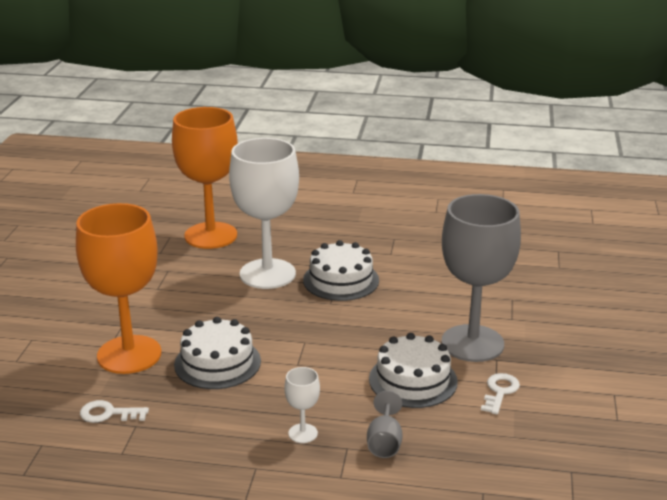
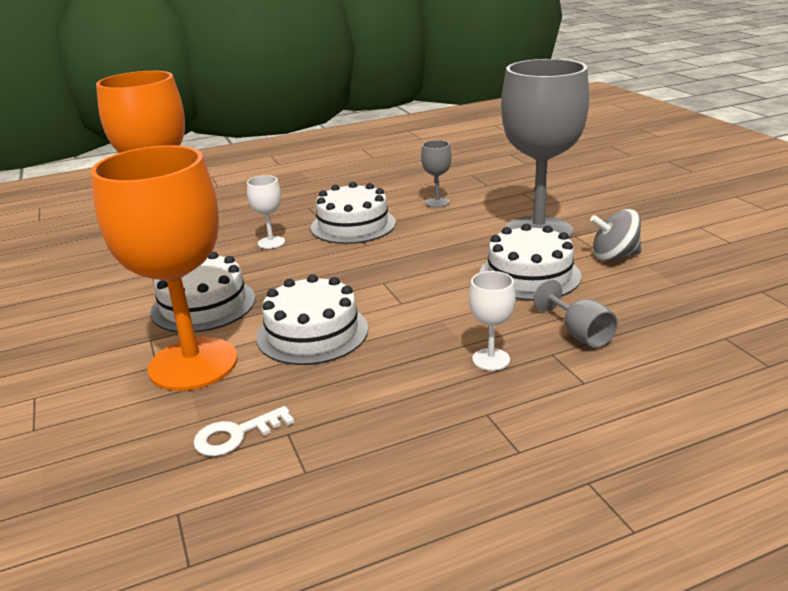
camera: 30 degrees left, 0 degrees up
(175, 311) = (203, 305): none -> white cake
(267, 274) = (271, 242): white goblet -> white goblet, size x0.41
(429, 282) = (437, 202): none -> grey goblet
(500, 391) = (614, 256): white key -> grey spinning top

